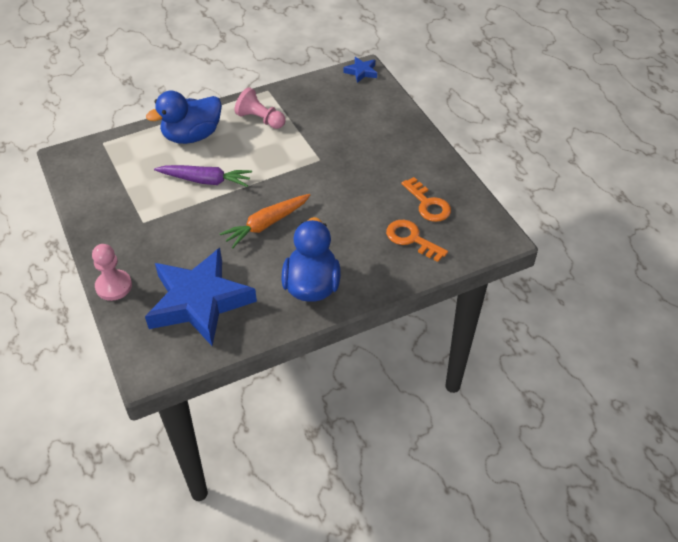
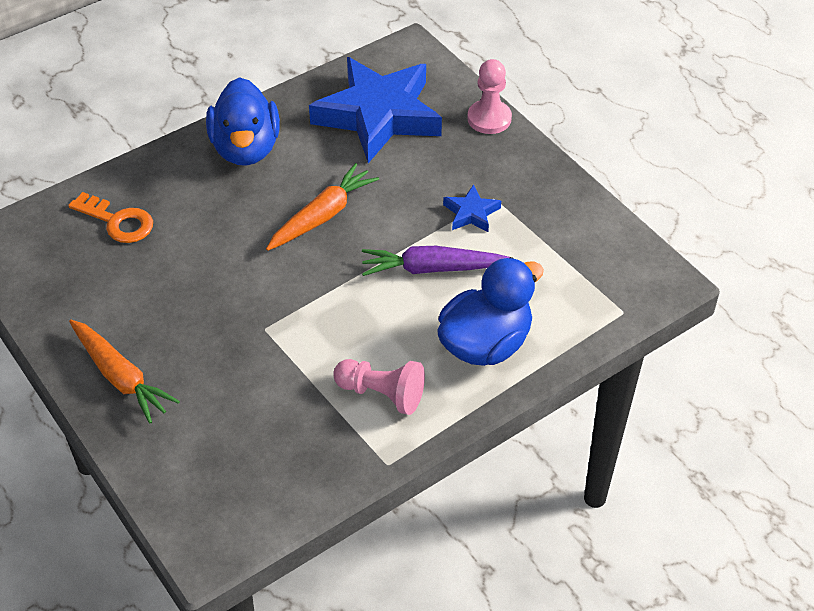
camera: 170 degrees right, 0 degrees up
(361, 72) = (212, 541): blue star -> blue star (471, 213)
(407, 144) = (121, 377): none -> orange carrot
(428, 204) = (91, 275): orange key -> none

